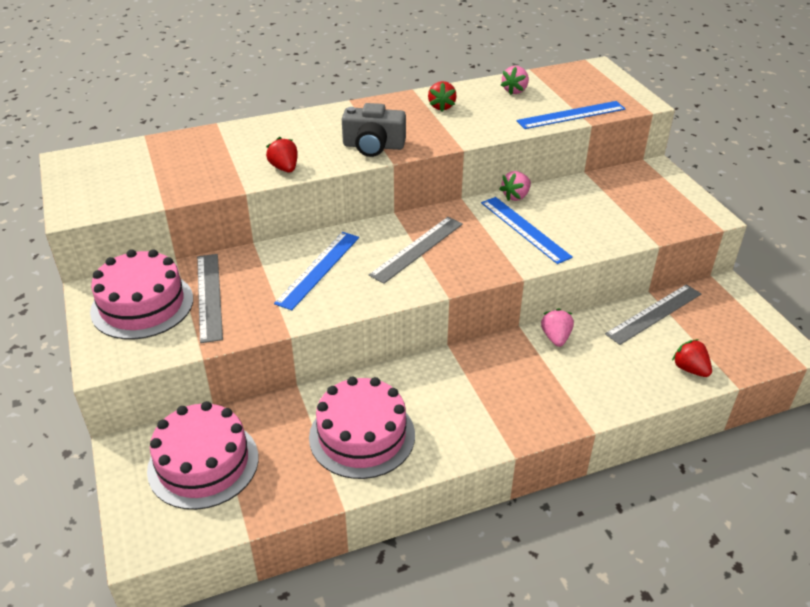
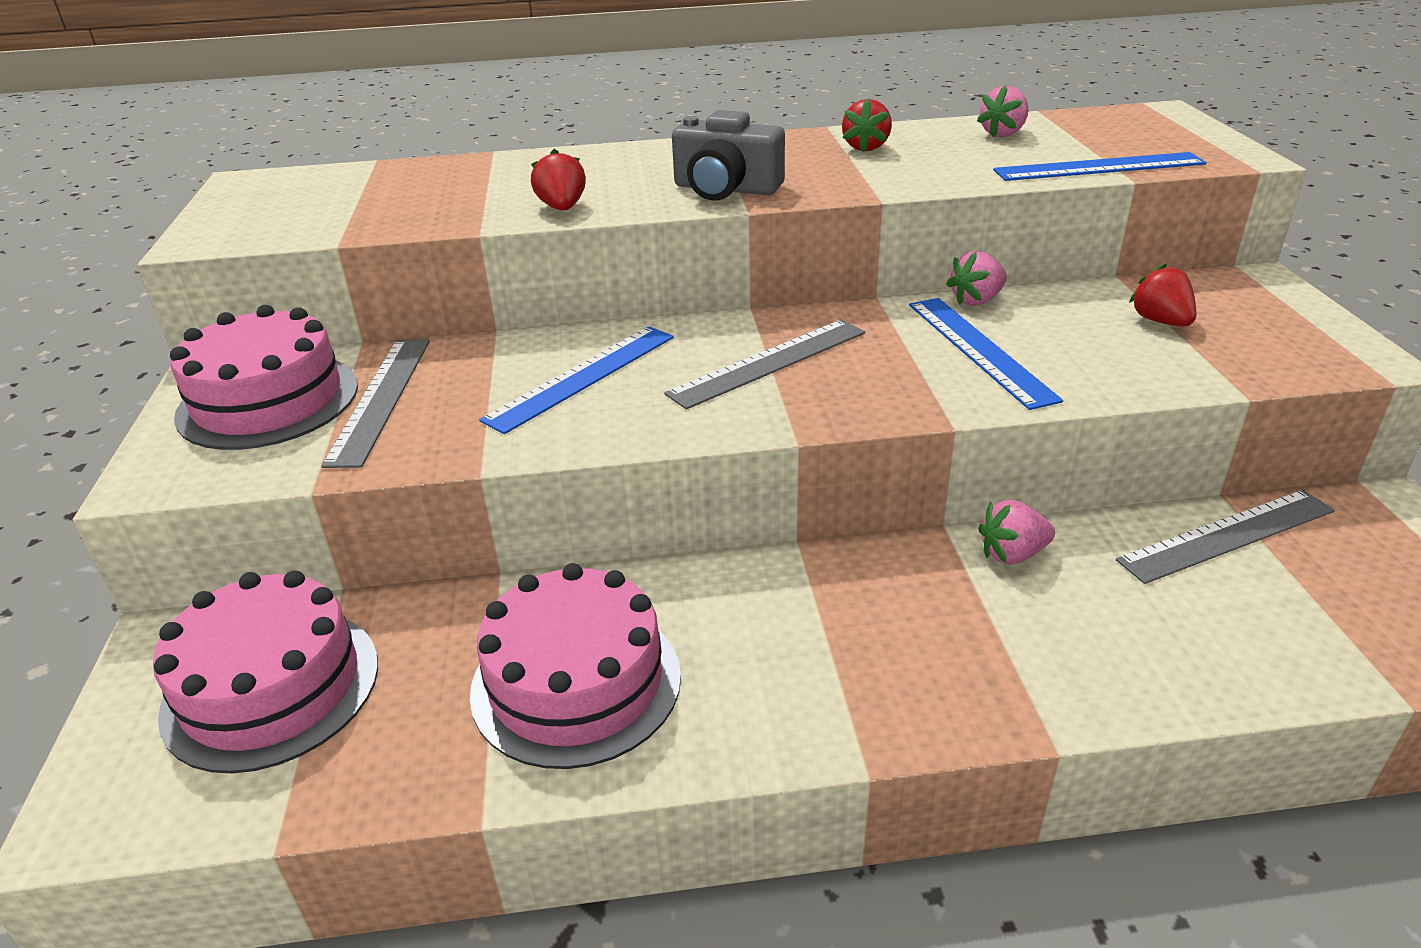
camera: 15 degrees right, 5 degrees down
(556, 337) = (1012, 554): pink strawberry -> pink strawberry turned 120 degrees counterclockwise
(690, 369) = (1297, 652): red strawberry -> red strawberry (1160, 321)

